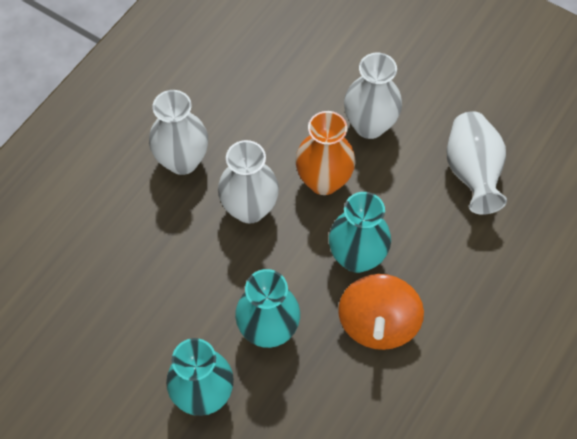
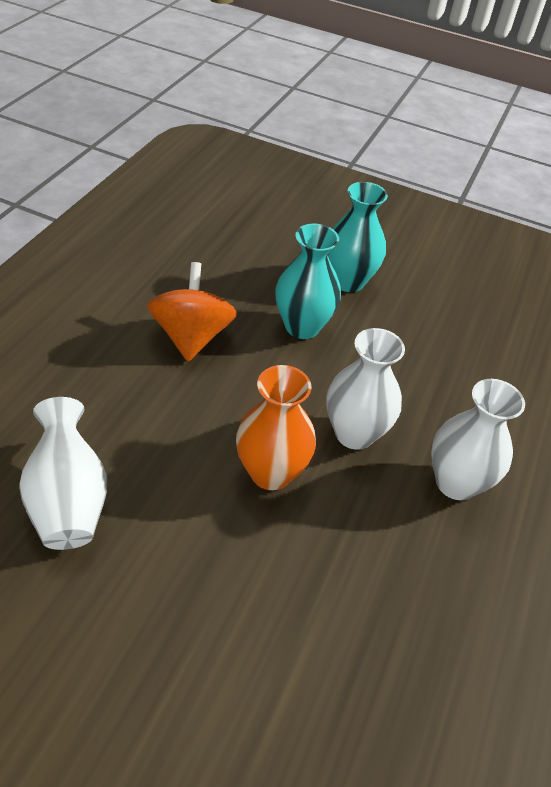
camera: 165 degrees right, 15 degrees down
(357, 257) = (219, 392): turquoise vase -> none
(369, 125) = (216, 555): white vase -> none

